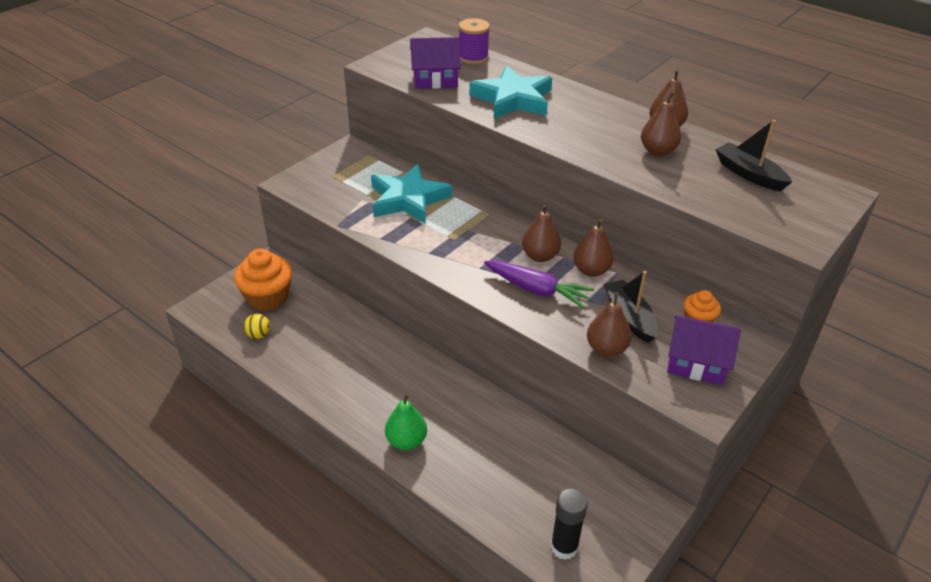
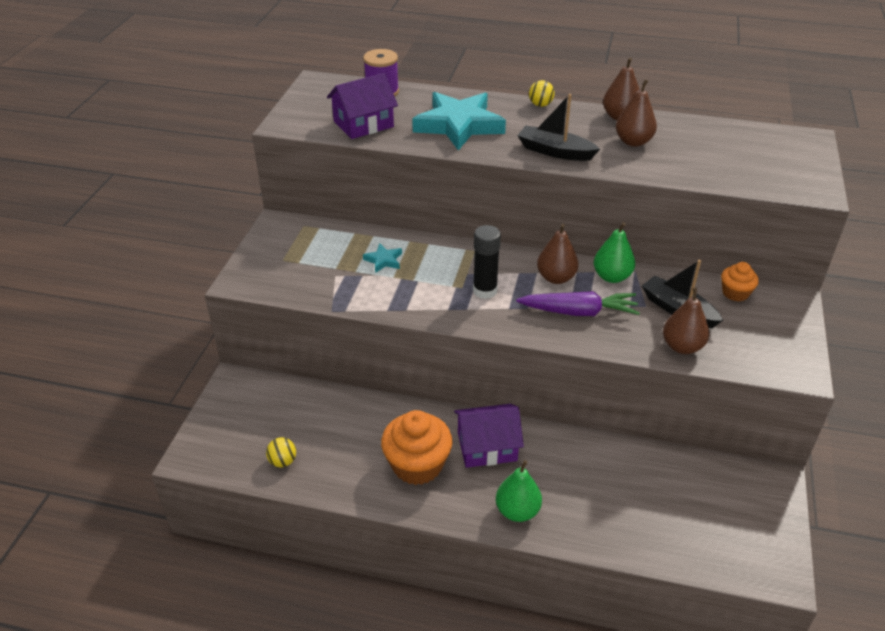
camera: 25 degrees left, 0 degrees up
(267, 297) = (262, 417): orange cupcake -> orange cupcake (417, 465)
(408, 199) = (384, 260): turquoise star -> turquoise star, size x0.43
(564, 547) = (728, 550): black glue stick -> black glue stick (485, 291)
(591, 270) = (612, 277): brown pear -> green pear
(600, 100) = (540, 105): none -> yellow ball
(696, 362) = (763, 331): purple house -> purple house (487, 447)
(749, 174) = (725, 142): black boat -> black boat (555, 151)

